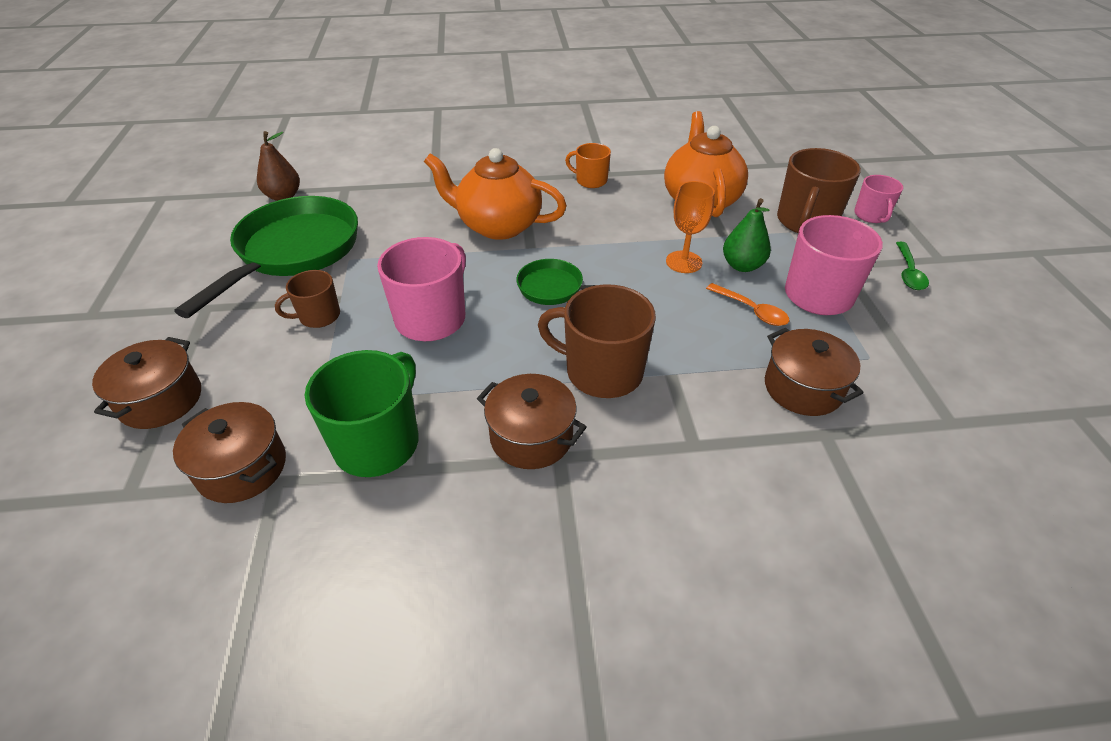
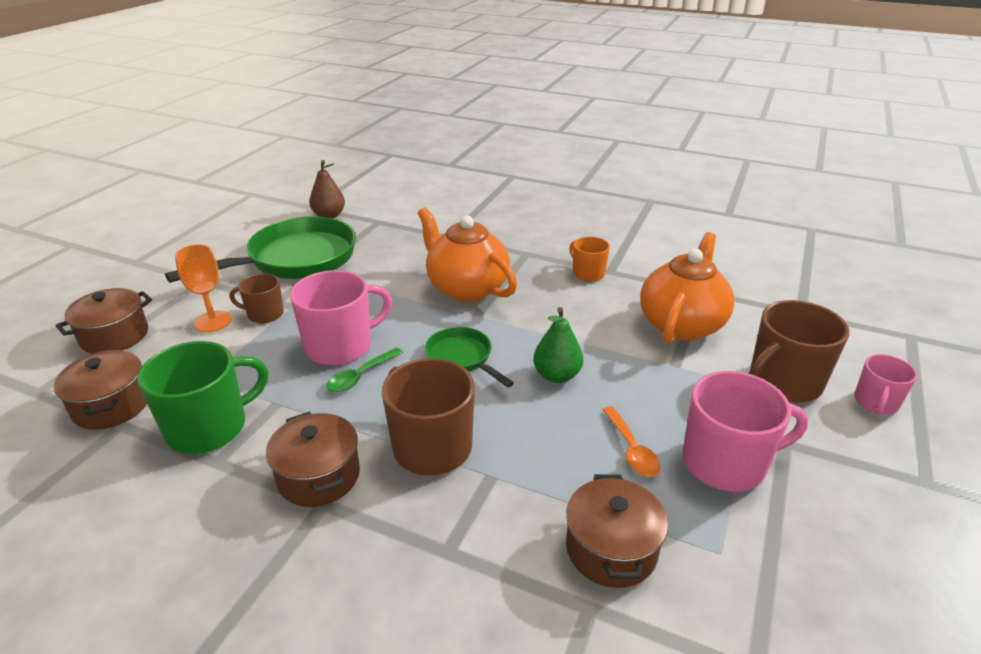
camera: 30 degrees right, 10 degrees down
(684, 262) = (606, 377): orange goblet -> orange goblet (213, 321)
(742, 266) = (665, 402): green pear -> green pear (557, 375)
(908, 272) = (865, 481): green spoon -> green spoon (360, 376)

